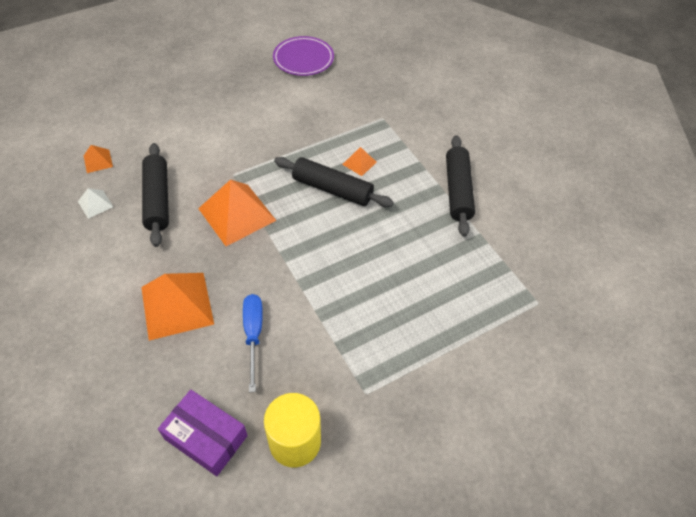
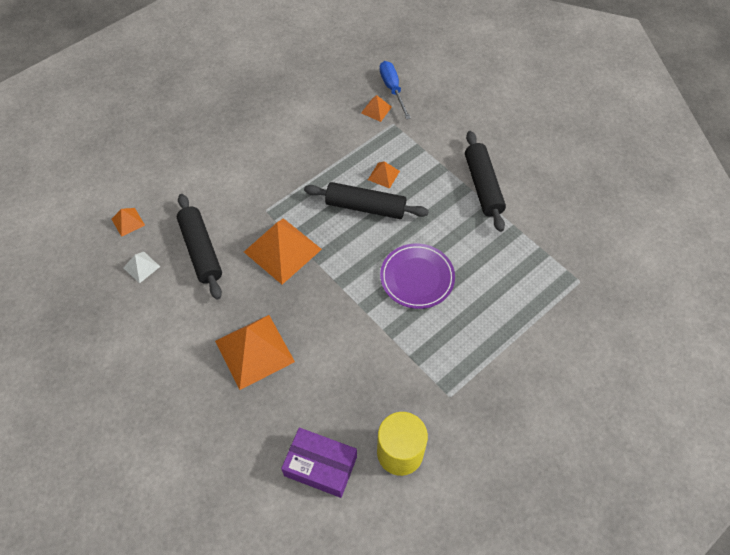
camera: 10 degrees left, 5 degrees up
(253, 334) = (334, 364): blue screwdriver -> blue screwdriver (392, 89)
(303, 59) = (297, 73): purple plate -> purple plate (417, 278)
(369, 103) = (376, 110): none -> orange pyramid

